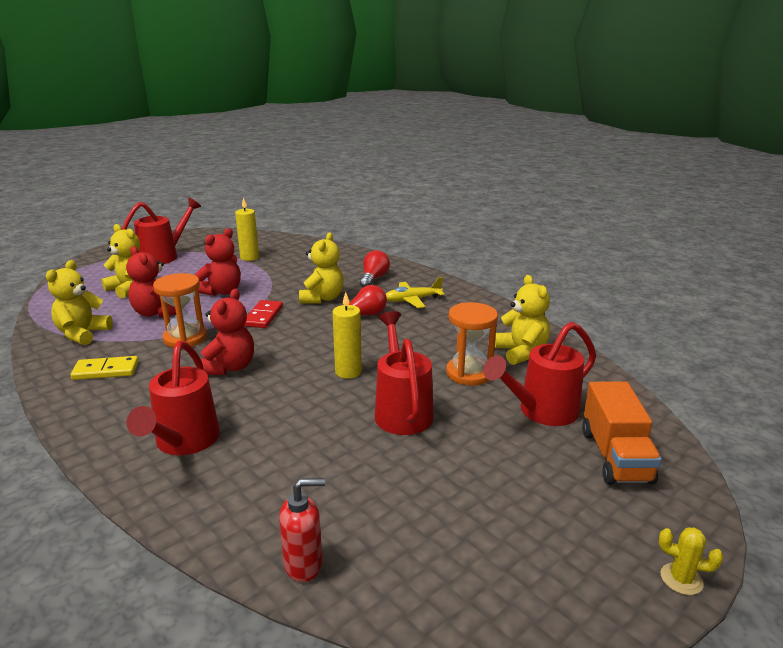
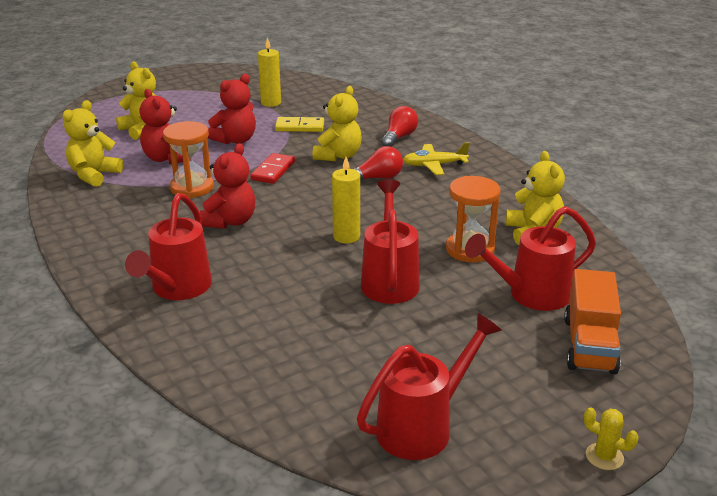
camera: 10 degrees right, 5 degrees up
(105, 371) = (113, 214): yellow domino -> yellow domino (299, 127)
(163, 256) = (181, 95): red watering can -> red watering can (422, 427)
(304, 565) = (266, 403): red soap dispenser -> none

